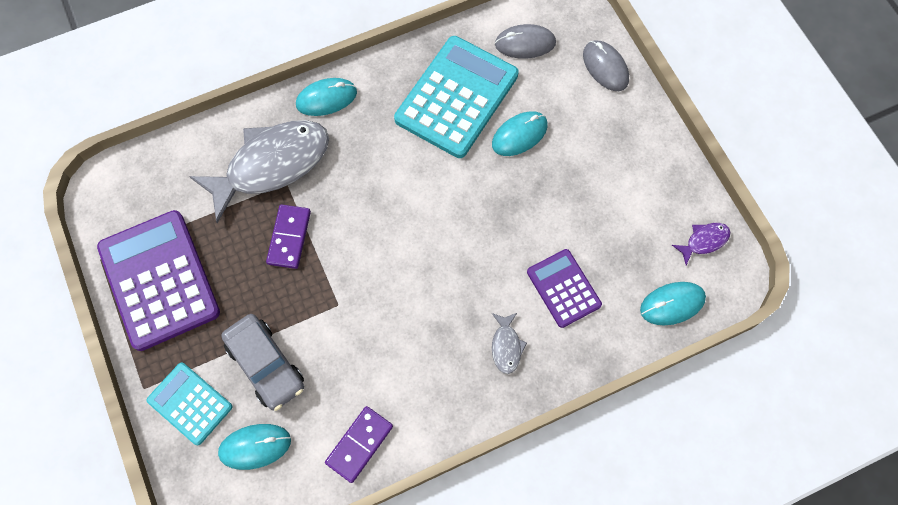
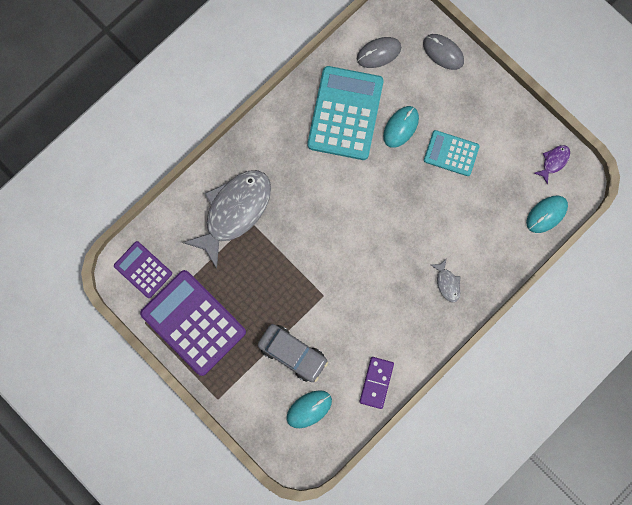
camera: 20 degrees left, 10 degrees up
(190, 403) = (253, 397): turquoise calculator -> turquoise calculator (451, 153)
(289, 237) = (270, 260): purple domino -> none
(326, 98) = (252, 147): turquoise mouse -> none
(563, 288) = (471, 229): purple calculator -> purple calculator (143, 269)

